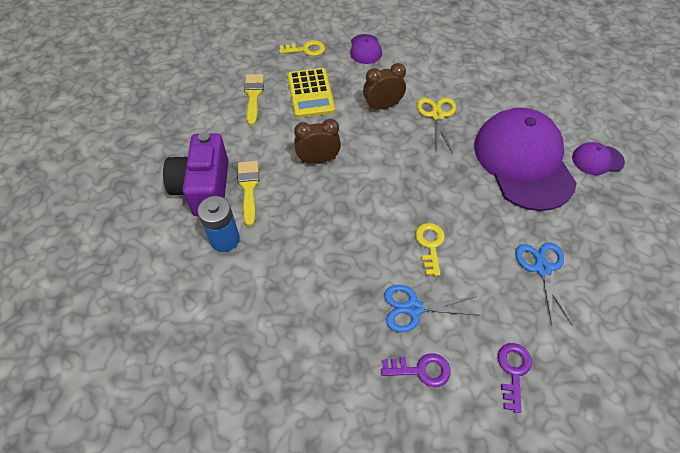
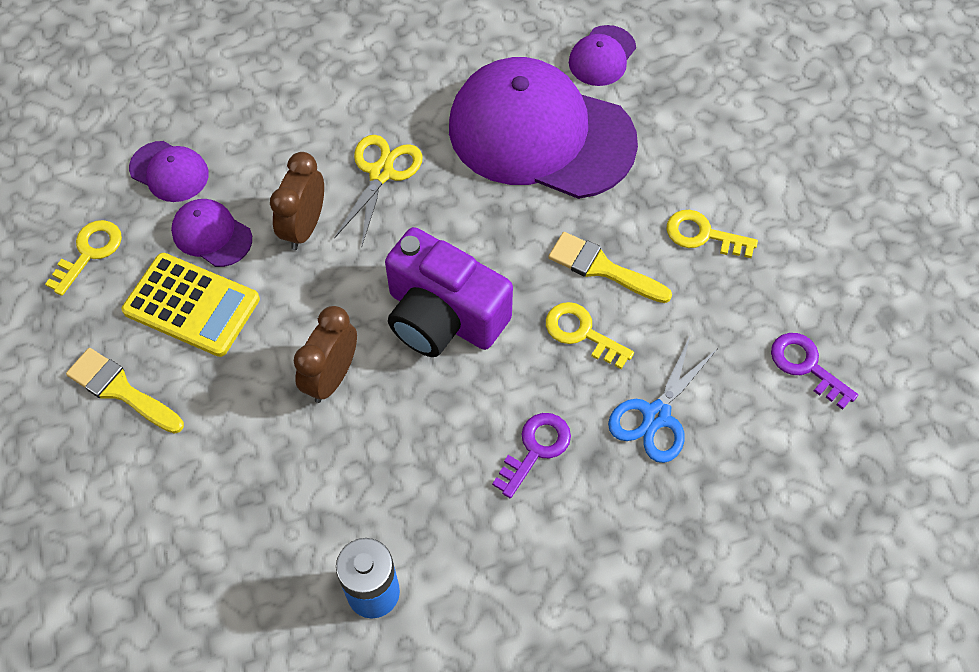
camera: 55 degrees left, 5 degrees up
(204, 188) = (252, 571): purple camera -> purple camera (443, 316)
(248, 188) = (305, 505): yellow brush -> yellow brush (602, 268)
(349, 79) = (212, 234): none -> purple cap
(421, 370) = (741, 464): purple key -> purple key (535, 449)
(437, 115) = (381, 172): yellow scissors -> yellow scissors turned 75 degrees clockwise
(542, 268) = (703, 235): blue scissors -> yellow key

